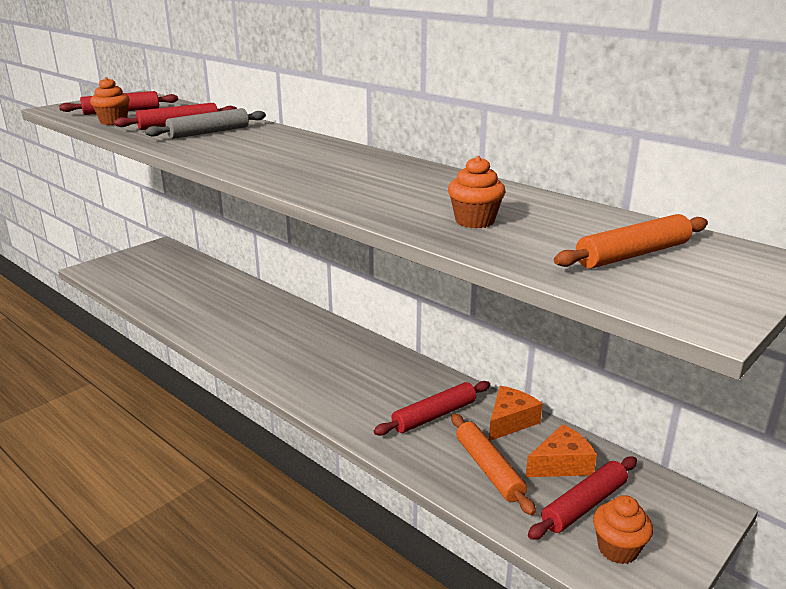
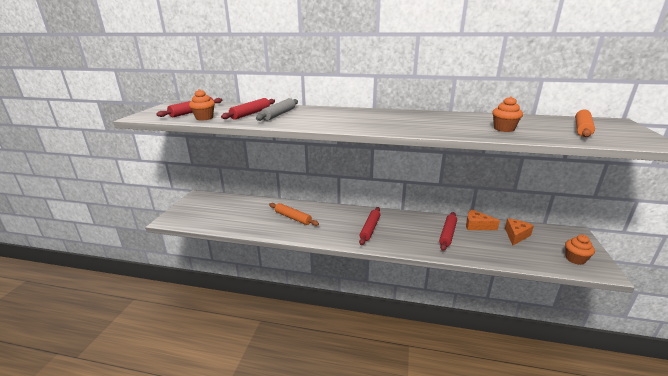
camera: 30 degrees left, 0 degrees up
(488, 469) = (497, 248): orange rolling pin -> orange rolling pin (293, 218)
(510, 421) = (476, 226): orange cheese -> orange cheese turned 75 degrees counterclockwise
(584, 505) = (544, 248): red rolling pin -> red rolling pin (370, 229)

